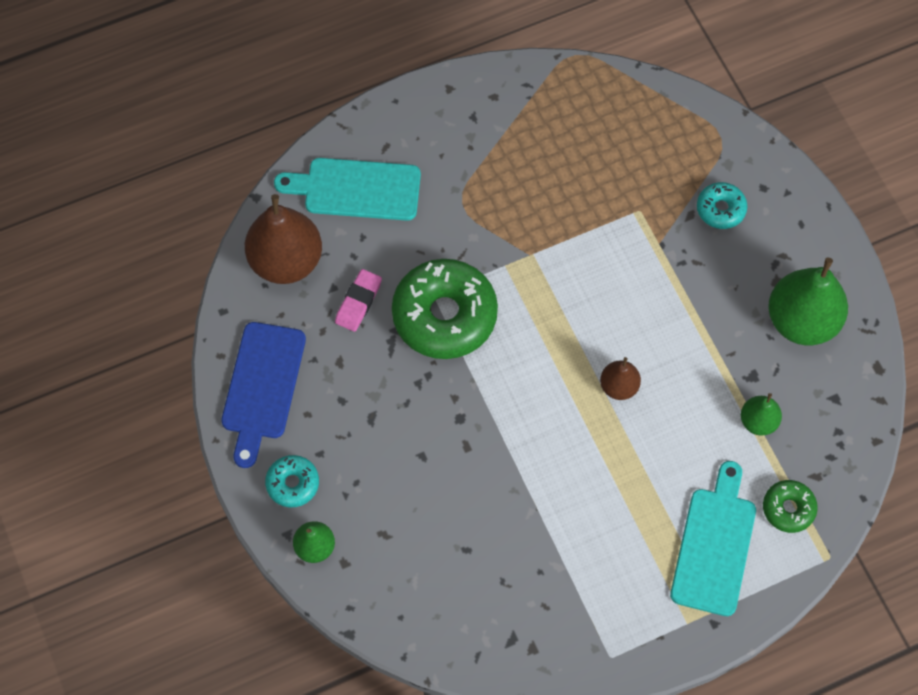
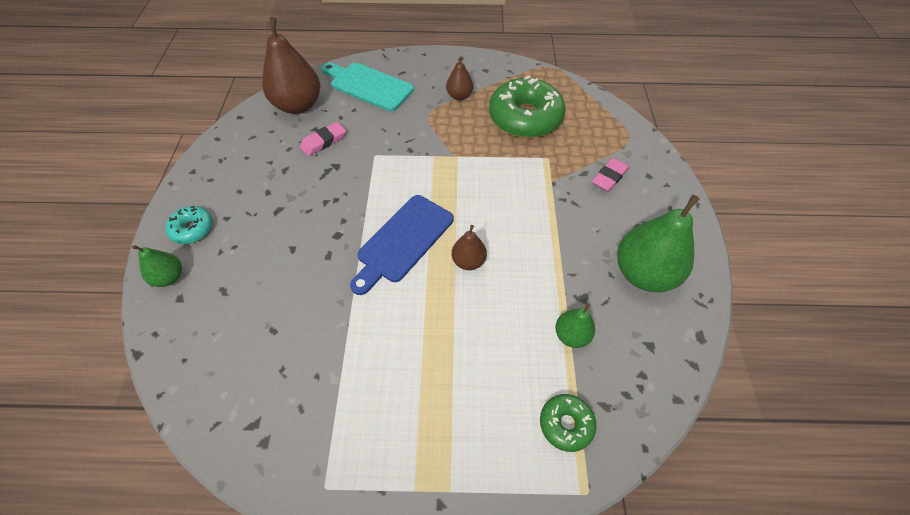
camera: 25 degrees right, 10 degrees down
(262, 386) = (225, 164): blue cutting board -> blue cutting board (403, 241)
(444, 315) = (373, 169): green donut -> green donut (525, 118)
(484, 157) = (459, 96): none -> brown pear
(715, 545) = (480, 426): turquoise cutting board -> none
(720, 209) = (609, 177): turquoise donut -> pink eraser

